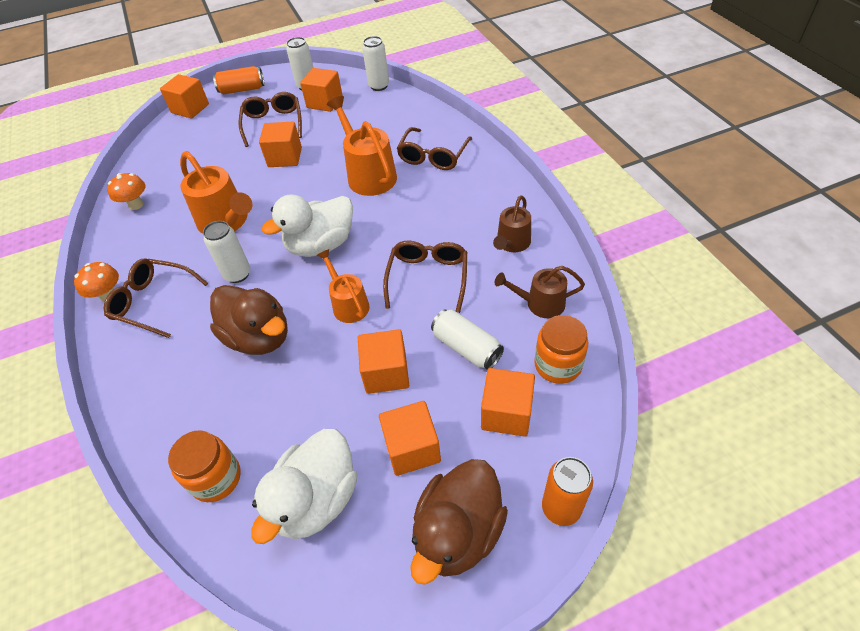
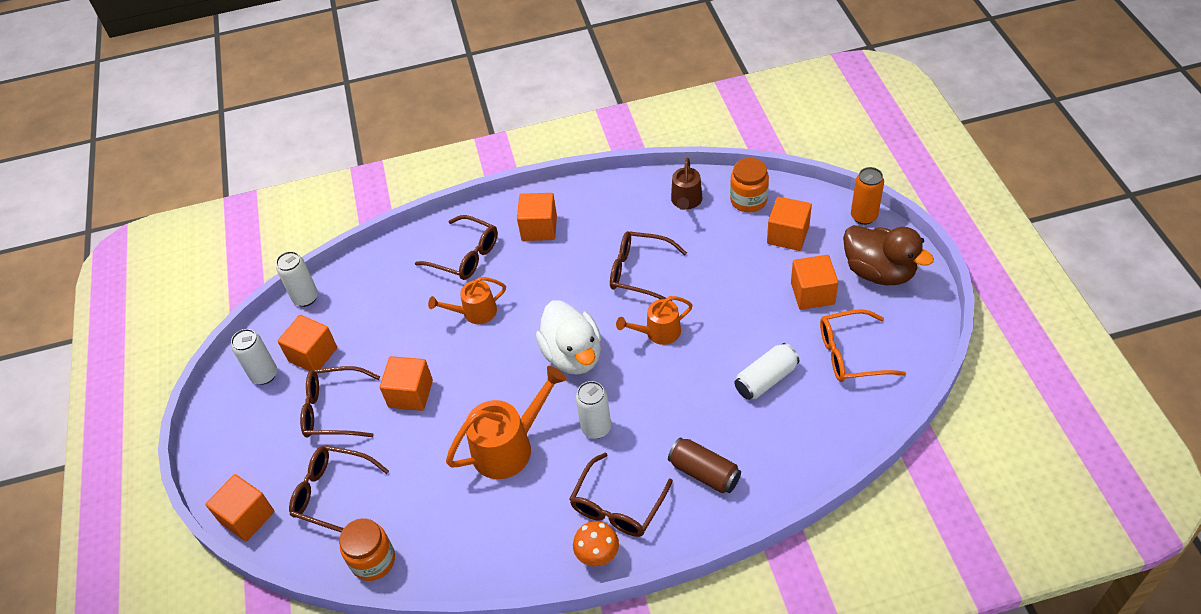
camera: 80 degrees left, 0 degrees up
(136, 205) = (443, 554): orange mushroom -> none
(175, 363) = (704, 473): none -> brown can
(200, 140) = (333, 494): none -> brown glasses
(216, 478) = (828, 424): orange jar -> orange jar (373, 560)
(242, 89) = (231, 453): orange can -> none
(259, 337) = (684, 403): brown duck -> none
(316, 499) = (851, 354): white duck -> orange glasses
(368, 175) = (475, 312): orange watering can -> orange watering can, size x0.61
(386, 373) = (740, 307): orange cube -> orange cube (539, 228)
(466, 348) = (723, 252): white can -> white can (766, 379)
(512, 244) = (612, 210): brown watering can -> none

